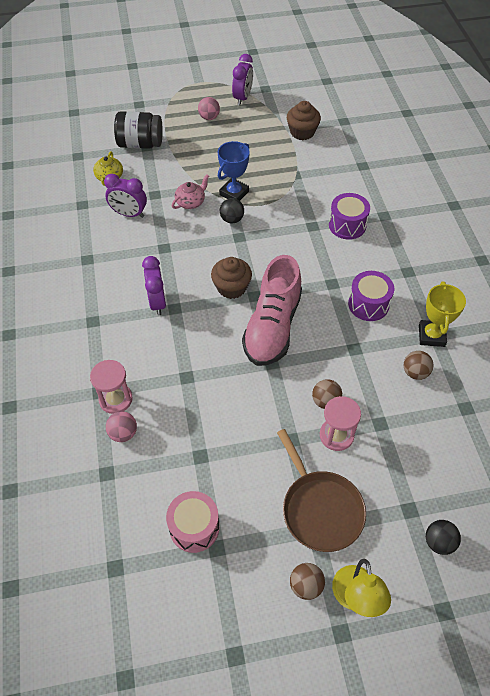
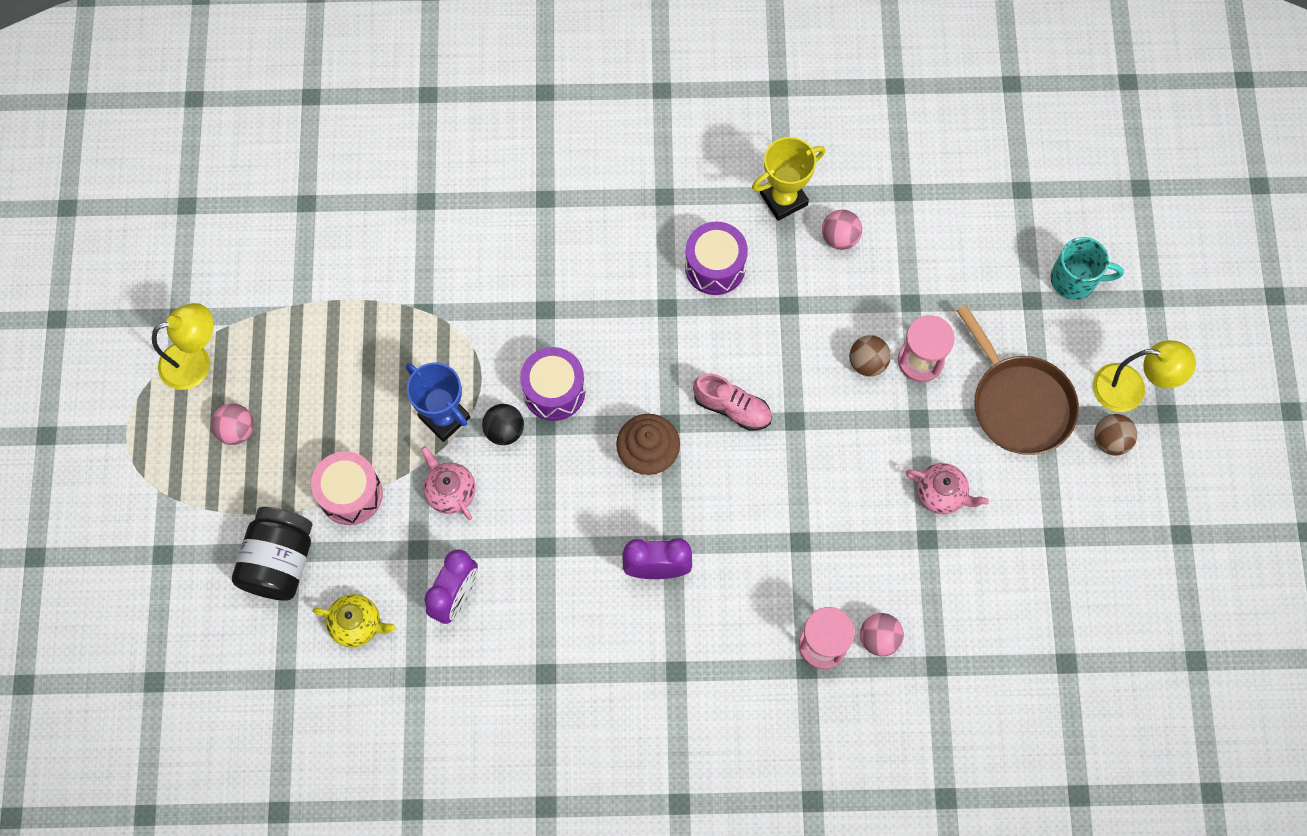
camera: 80 degrees left, 15 degrees up
(194, 527) = (1025, 560): pink drum -> pink drum (351, 494)
(237, 461) = (941, 493): none -> pink teapot
(242, 98) = (196, 362): purple clock -> yellow lamp
(272, 327) = (732, 408): pink shoe -> pink shoe, size x0.51
(302, 132) = (318, 278): brown cupcake -> none
(320, 509) = (1019, 403): brown pan -> brown pan turned 75 degrees clockwise
(347, 225) = (554, 258): purple drum -> purple drum (554, 391)
(415, 372) = (839, 237): brown ball -> pink ball
(431, 335) = (783, 199): yellow trophy -> yellow trophy turned 45 degrees counterclockwise
(439, 542) = (1075, 279): black ball -> turquoise mug

